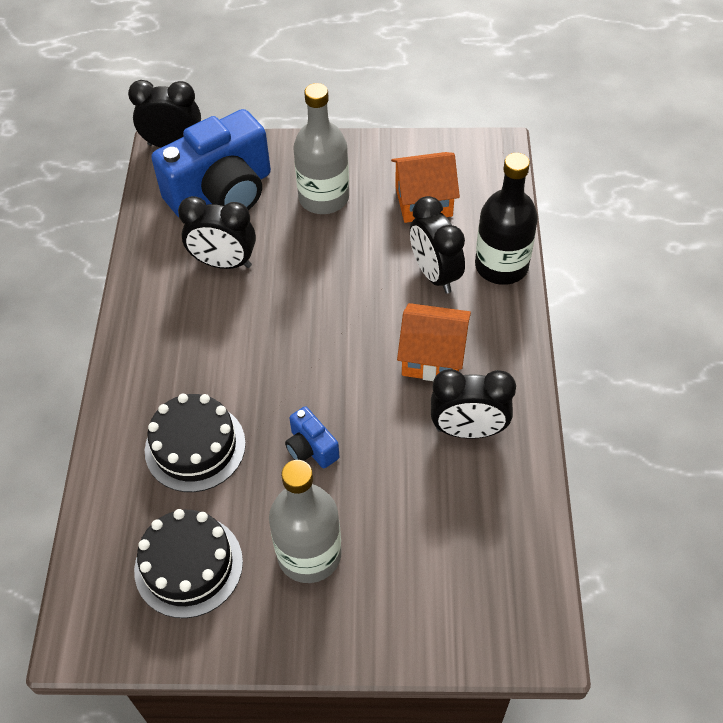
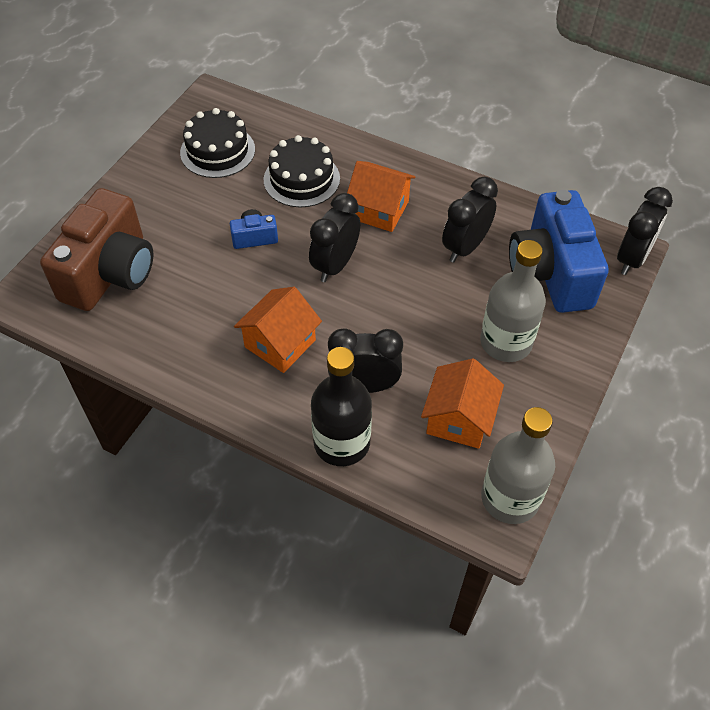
camera: 115 degrees right, 0 degrees up
(207, 352) = (379, 210): none -> orange house
(309, 554) = (178, 208): grey bottle -> grey bottle (510, 498)
(446, 566) = (110, 273): none -> brown camera
(468, 430) = (198, 334): black clock -> black clock (335, 265)

